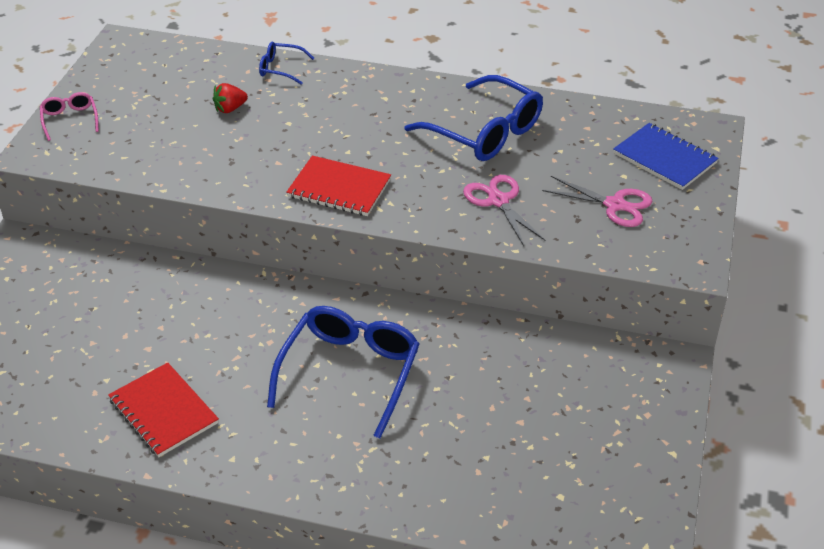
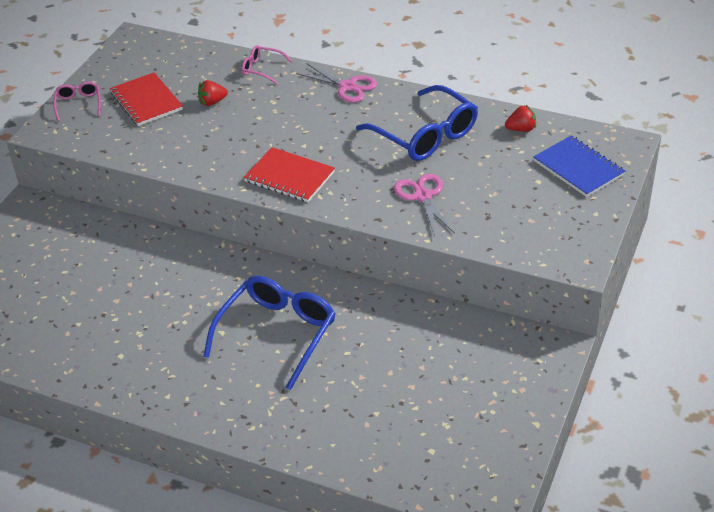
camera: 10 degrees right, 0 degrees up
(163, 411) = (119, 353): red notebook -> red notebook (146, 101)
(280, 68) = (262, 69): blue glasses -> pink glasses
(590, 119) = (521, 129): none -> red strawberry
(615, 205) = (524, 206): pink scissors -> pink scissors (348, 87)

